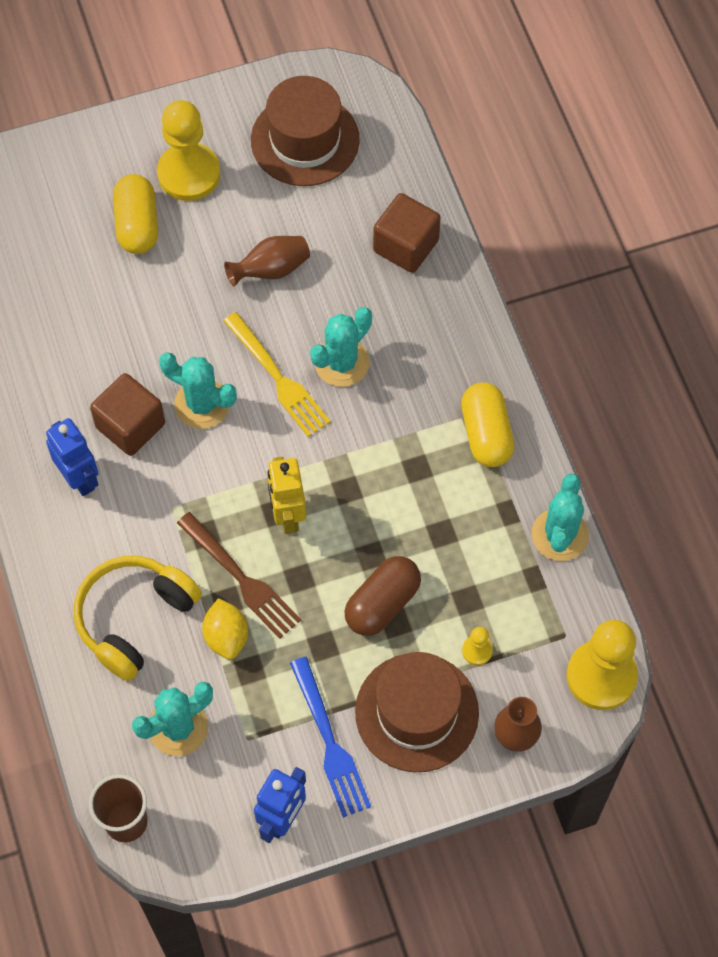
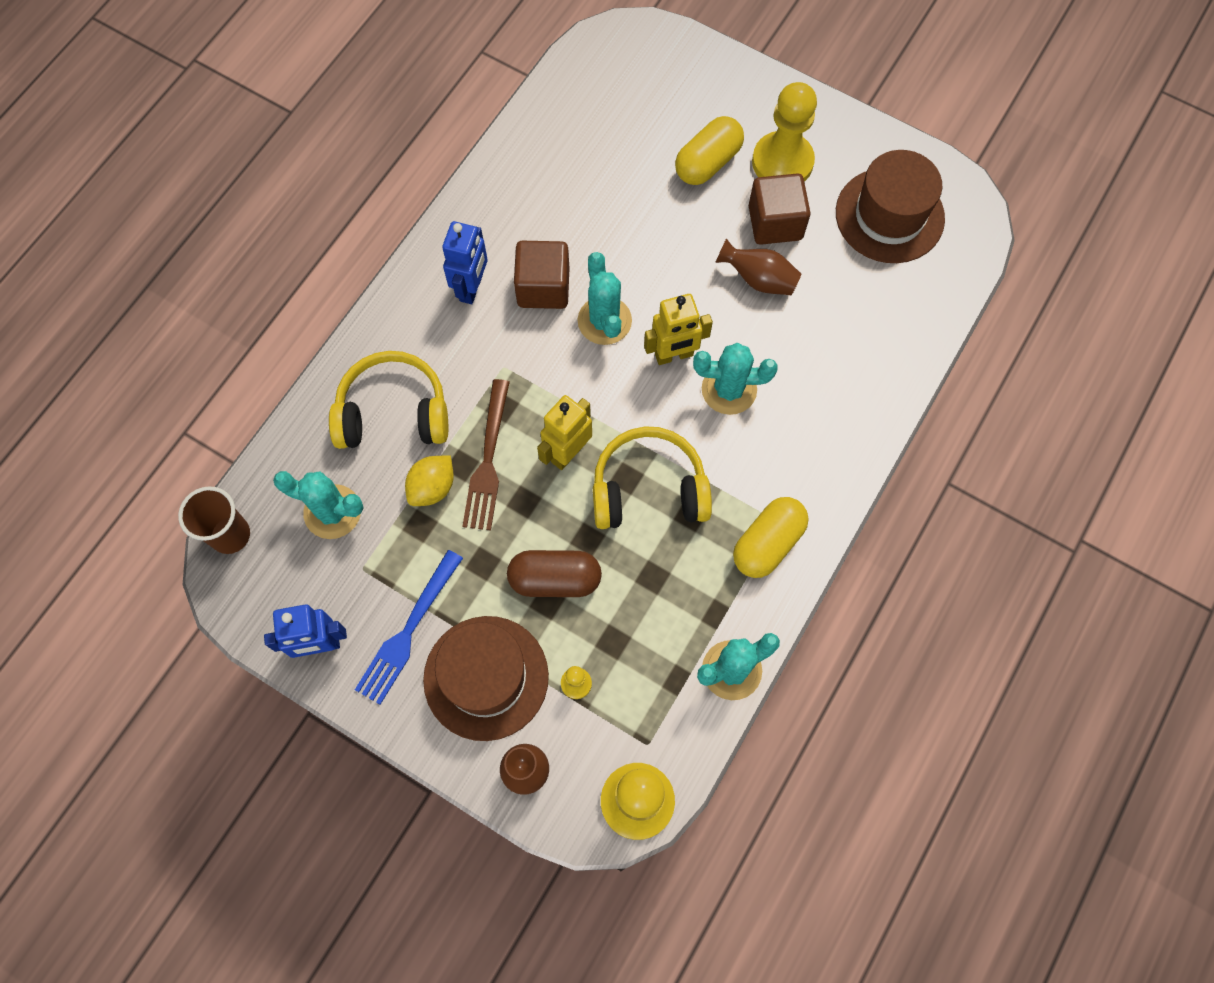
camera: 50 degrees right, 5 degrees up
(278, 378) = (674, 355): yellow fork -> yellow robot
(370, 481) = (649, 489): none -> yellow headphones
(406, 246) = (871, 356): brown cube -> brown cube (775, 223)

